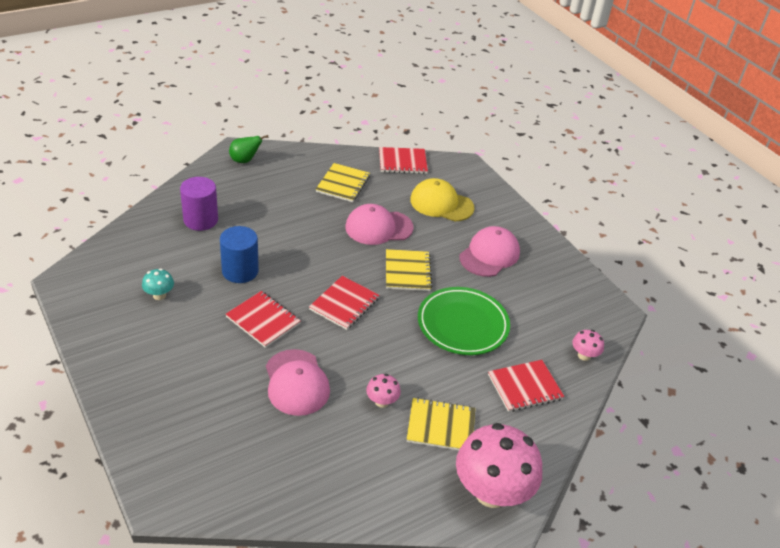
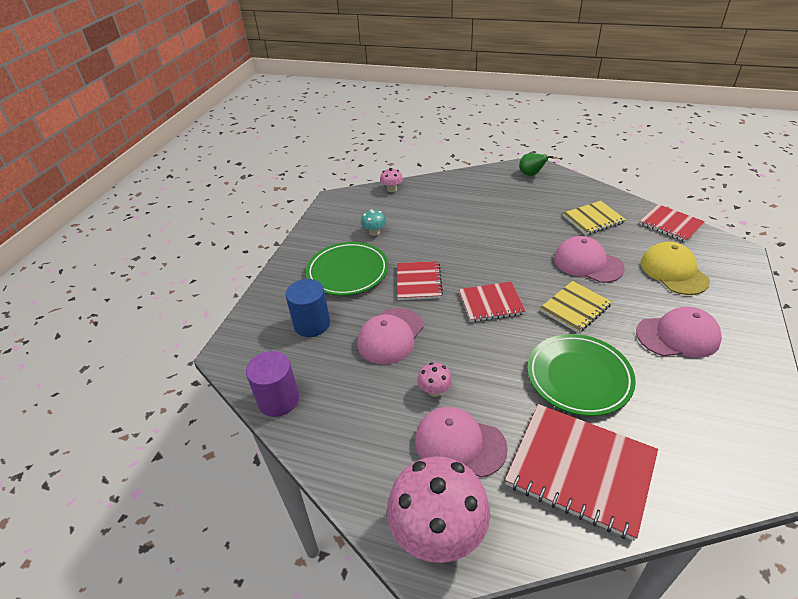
camera: 55 degrees right, 0 degrees up
(183, 350) = (347, 272): none -> green plate
(200, 220) = (454, 199): purple cylinder -> purple cylinder (278, 400)
(240, 271) = (442, 242): blue cylinder -> blue cylinder (312, 324)
(441, 426) = (459, 444): yellow notebook -> pink cap
(525, 387) = (580, 470): red notebook -> red notebook, size x1.69
(584, 355) = (687, 488): pink mushroom -> pink mushroom (392, 189)

